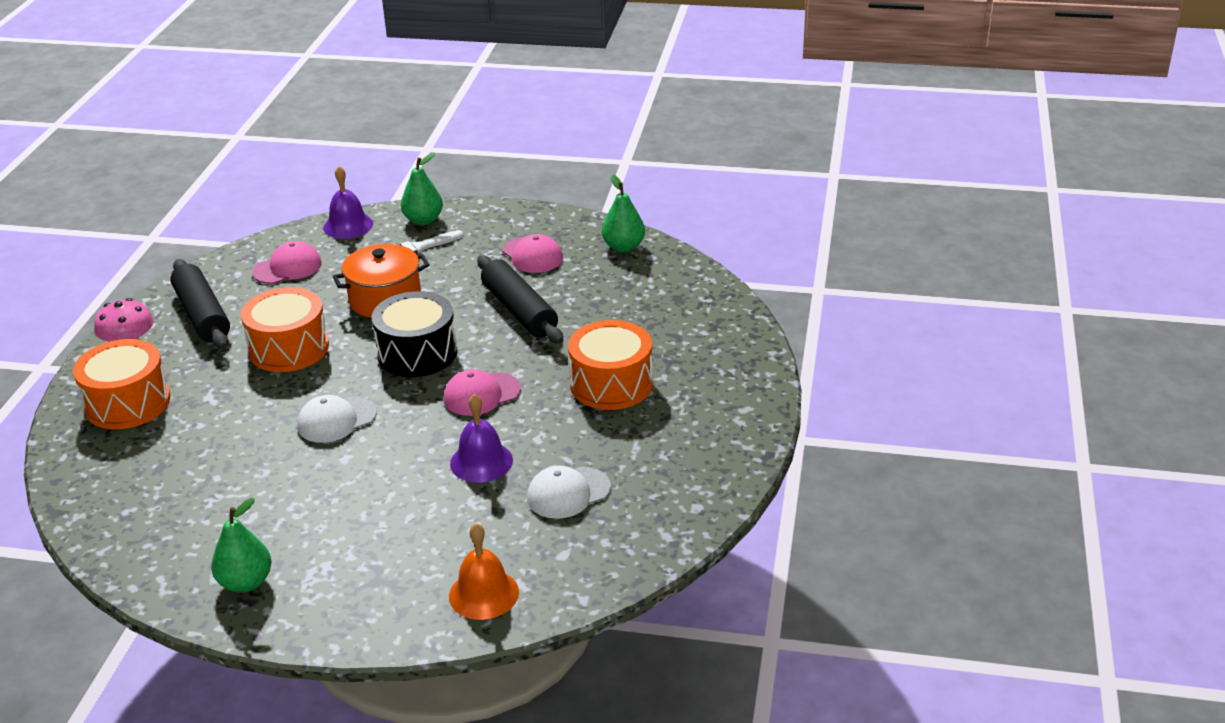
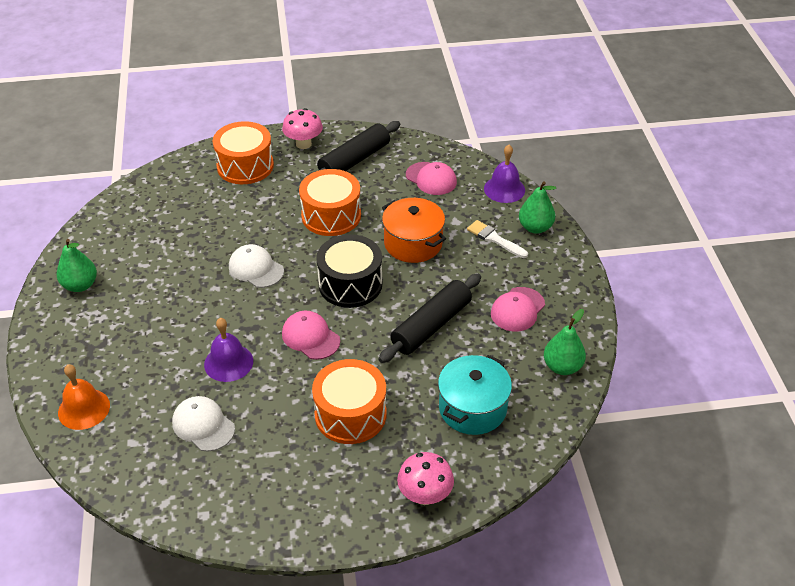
camera: 70 degrees right, 10 degrees up
(645, 307) = (472, 408): none -> turquoise pot
(738, 355) = (425, 495): none -> pink mushroom

